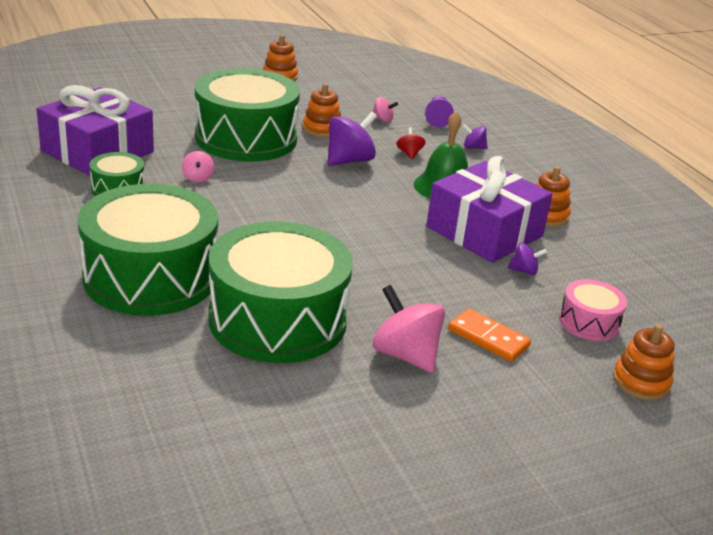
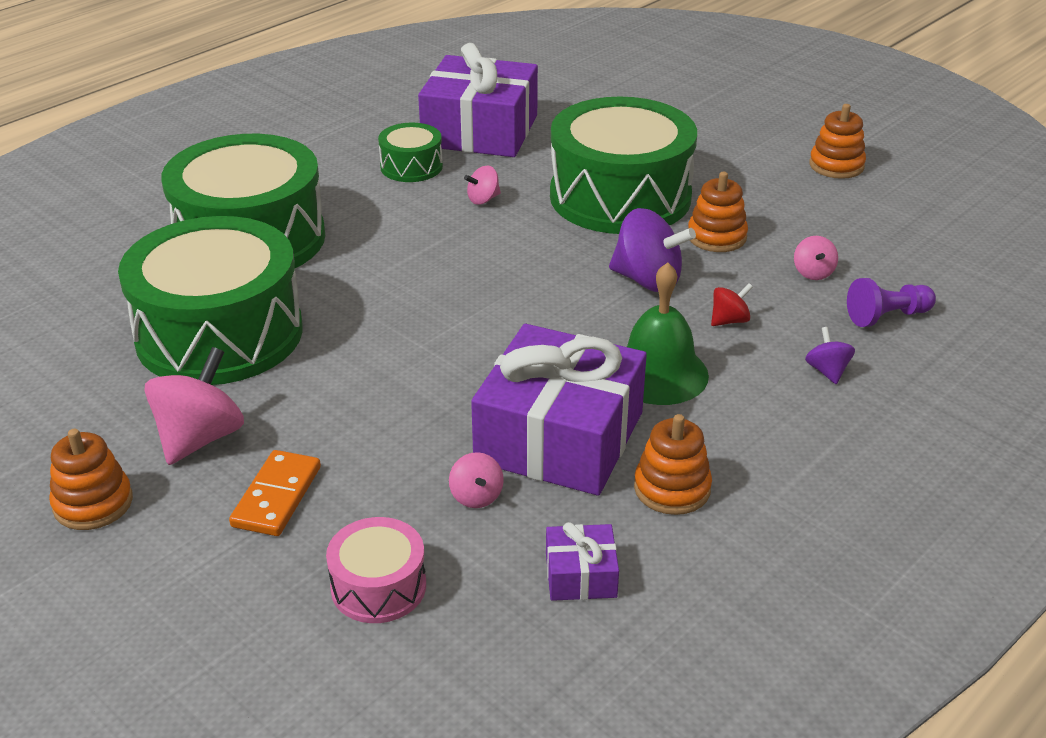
camera: 70 degrees right, 5 degrees up
(524, 271) = (476, 496): purple spinning top -> pink spinning top
(603, 260) = (580, 575): none -> purple gift
(641, 382) = (251, 665): orange stacking toy -> orange stacking toy (93, 503)

